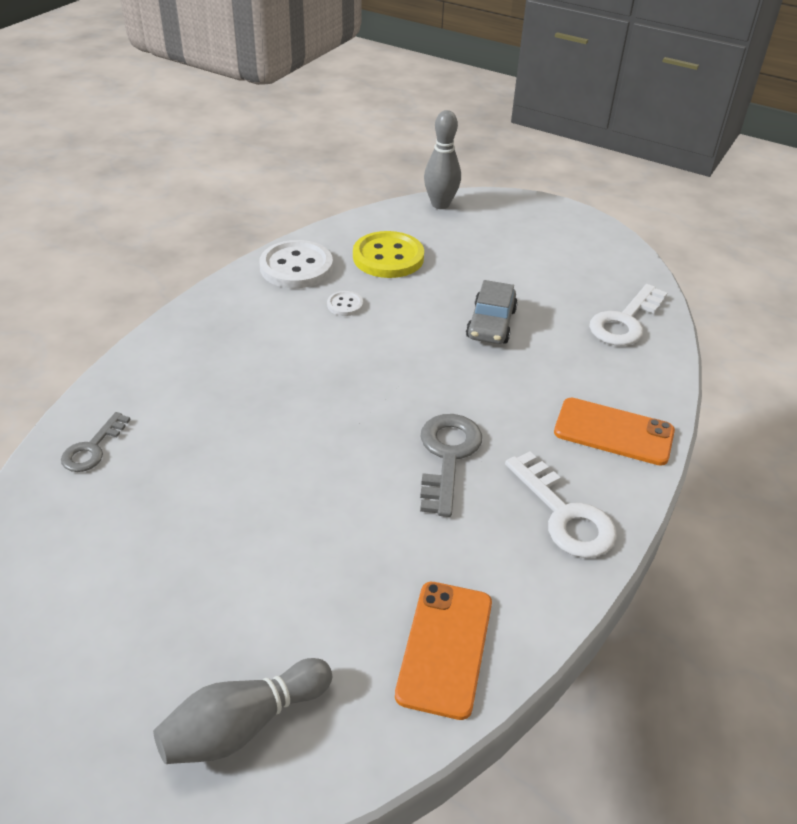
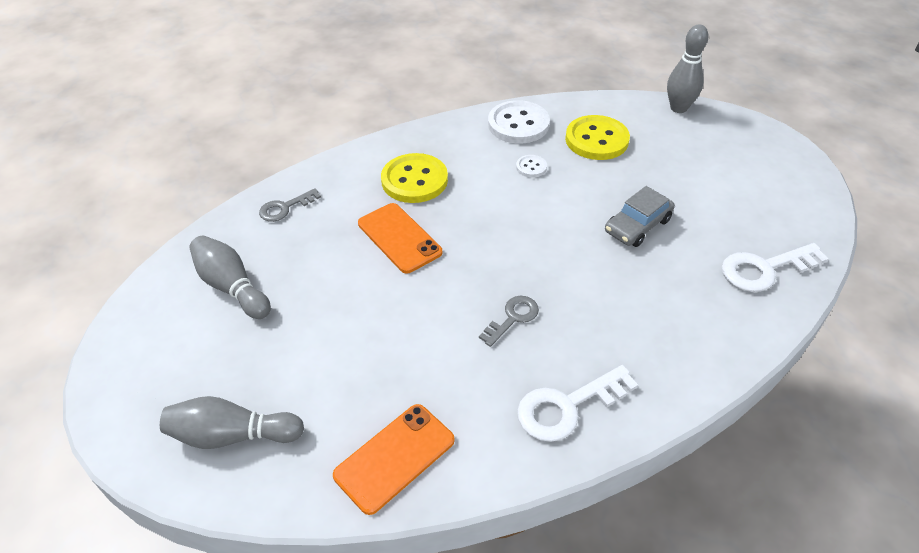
camera: 35 degrees right, 5 degrees up
(98, 564) = (232, 287): none -> grey bowling pin
(229, 361) = (414, 180): none -> yellow button
(447, 456) = (513, 318): grey key -> grey key, size x0.63
(564, 514) = (567, 407): white key -> white key turned 60 degrees clockwise
(613, 432) = (668, 360): orange phone -> orange phone (399, 238)

